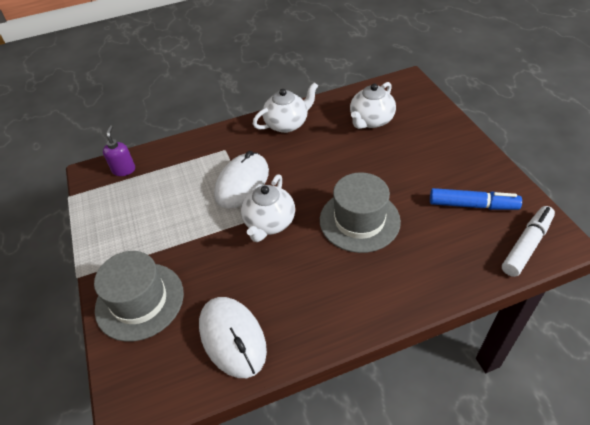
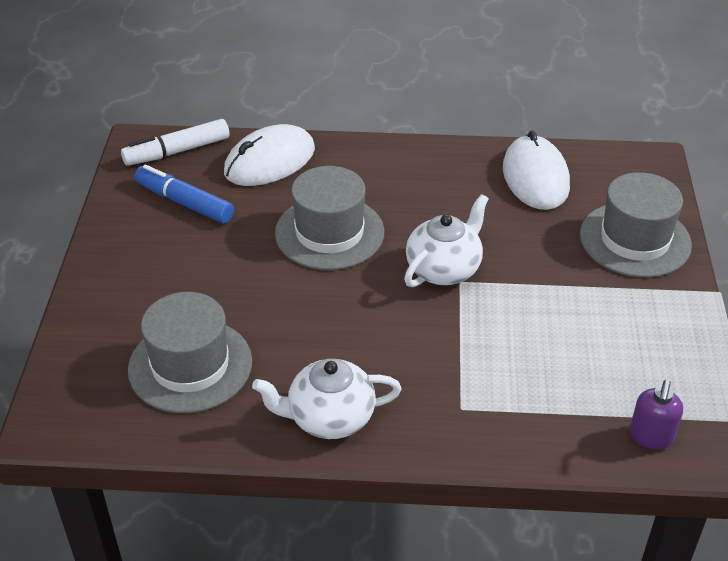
camera: 160 degrees left, 5 degrees down
(242, 183) = (456, 337): white mouse -> white mouse (269, 161)
(371, 121) = (190, 365): white teapot -> grey hat

